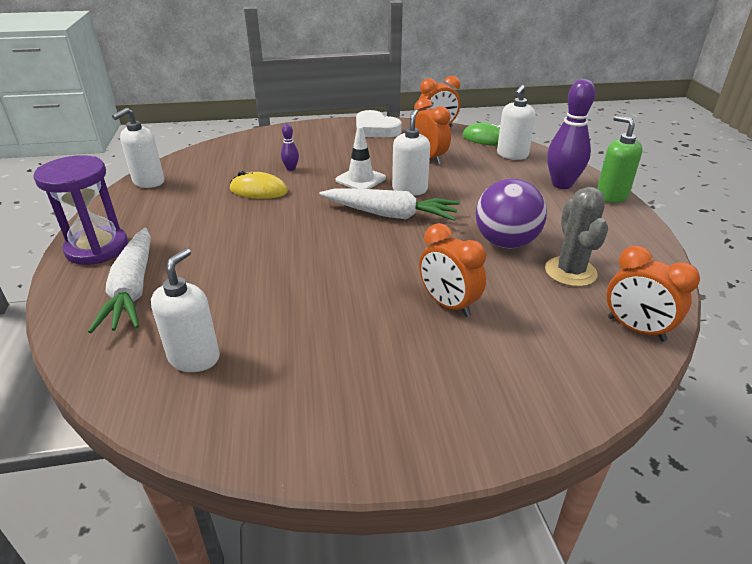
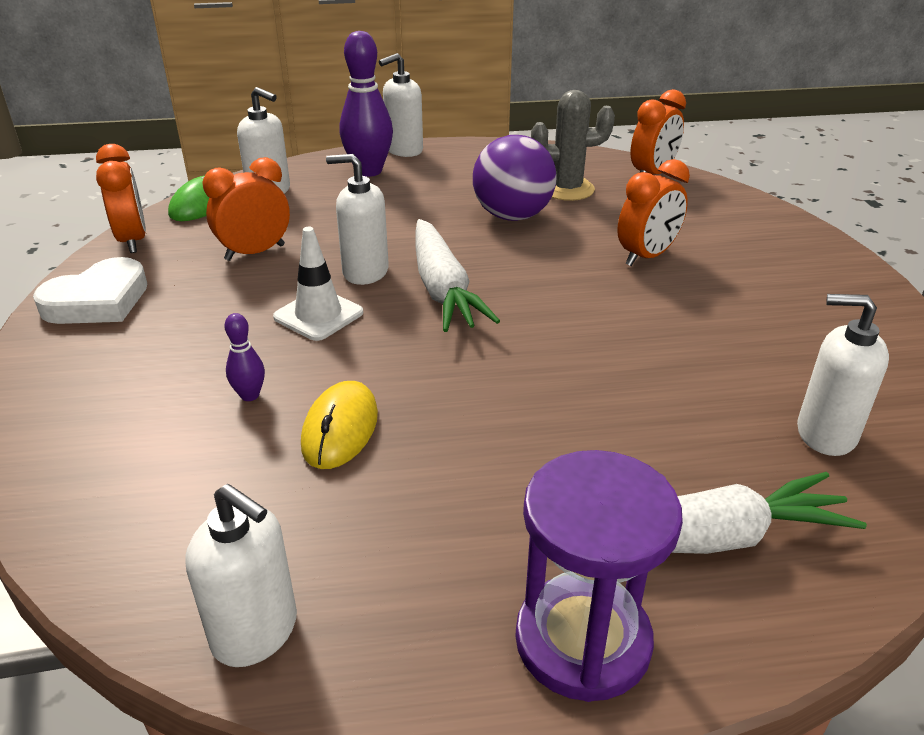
camera: 90 degrees left, 0 degrees up
(390, 214) = (443, 289): white carrot -> white carrot turned 150 degrees clockwise
(611, 196) = (404, 150): green soap dispenser -> white soap dispenser

